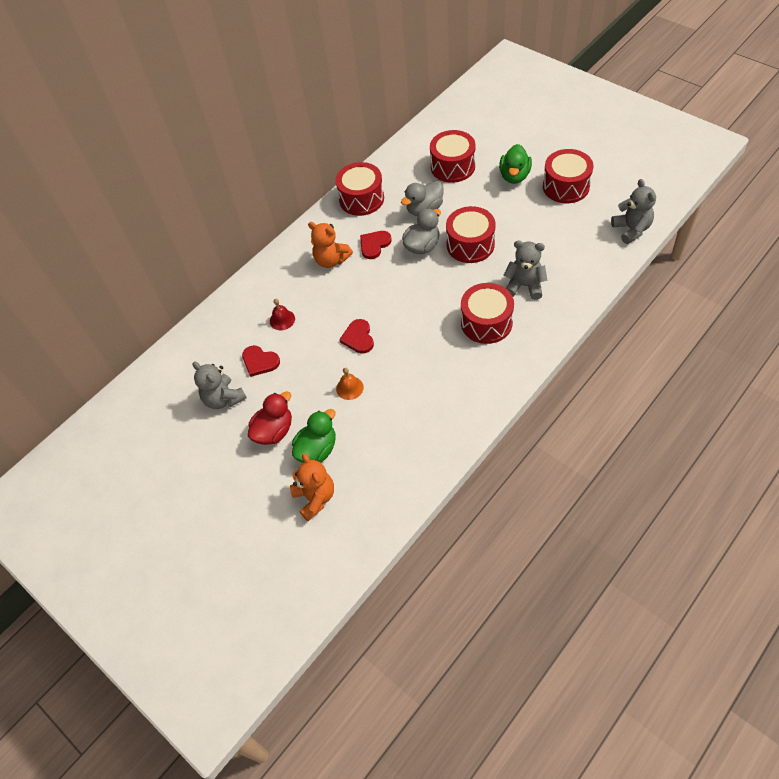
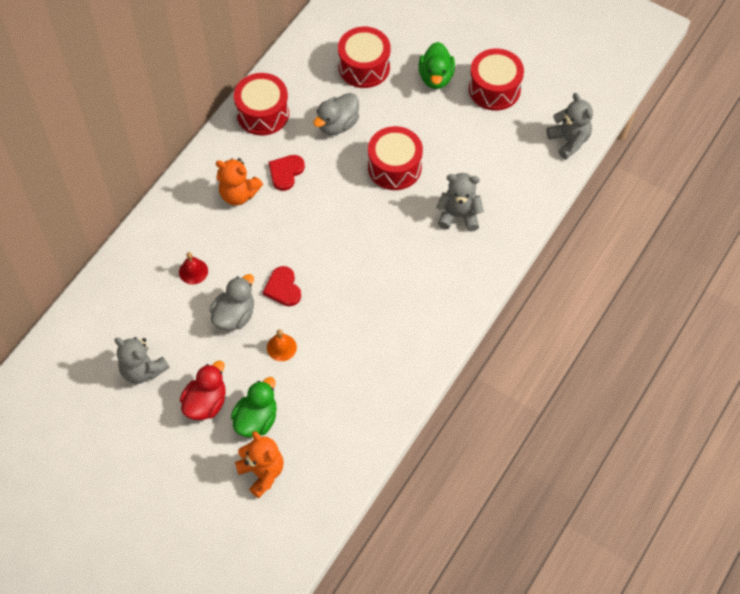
camera: 15 degrees left, 5 degrees up
(260, 362) = (176, 323): red heart -> none
(422, 246) = (341, 171): grey duck -> grey duck (234, 315)
(486, 322) = (421, 261): red drum -> none

